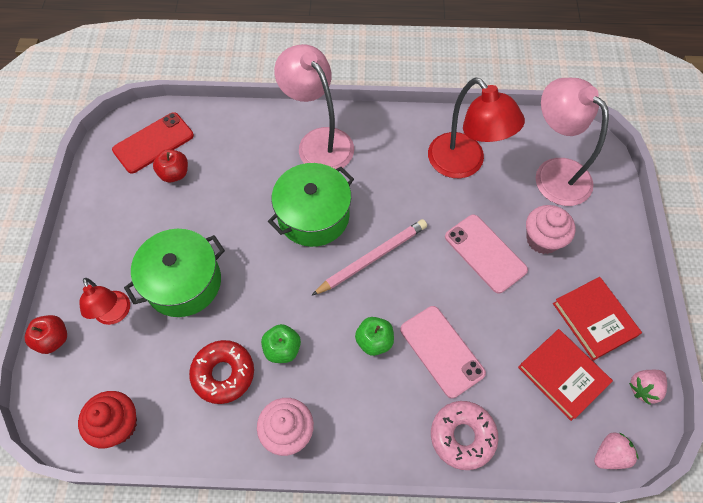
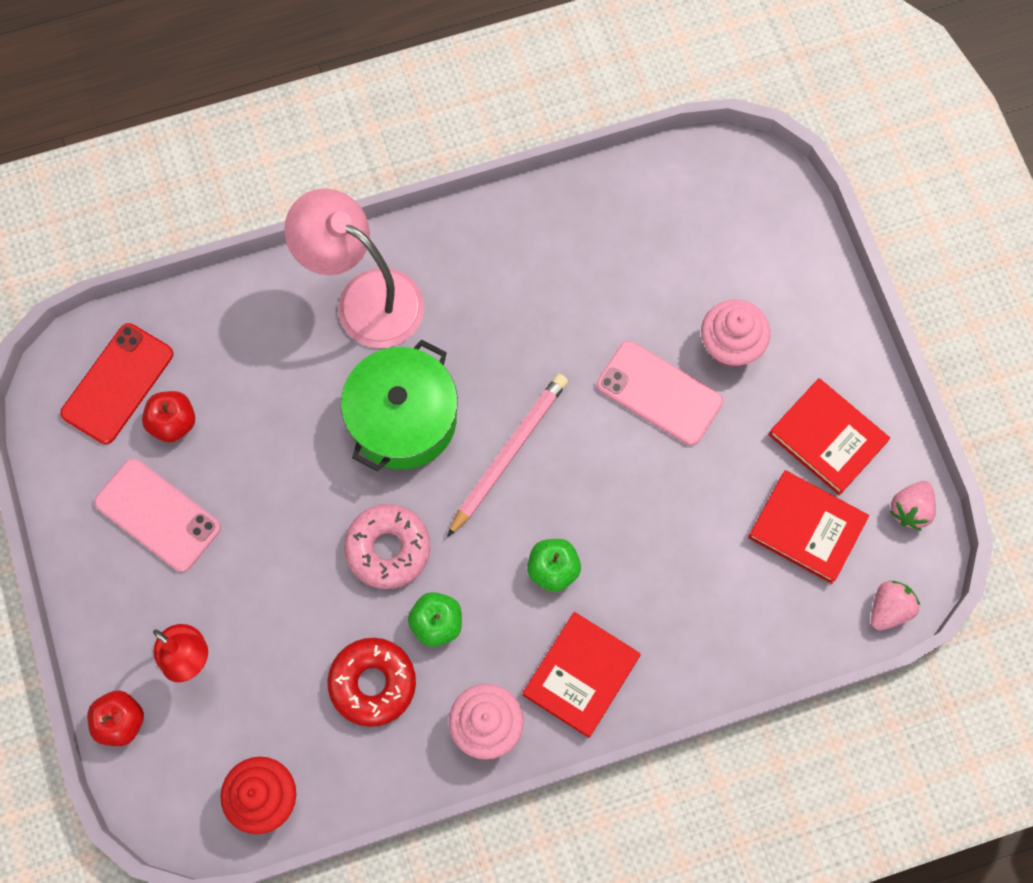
camera: 20 degrees left, 10 degrees up
(183, 282) = (262, 580): green pot -> none
(367, 421) = (581, 675): none -> red book
(441, 351) = (644, 551): pink phone -> pink phone (157, 515)
(462, 436) = (705, 651): pink donut -> pink donut (388, 549)
(463, 164) = (587, 265): red lamp -> none
(554, 173) = (718, 236): pink lamp -> none

